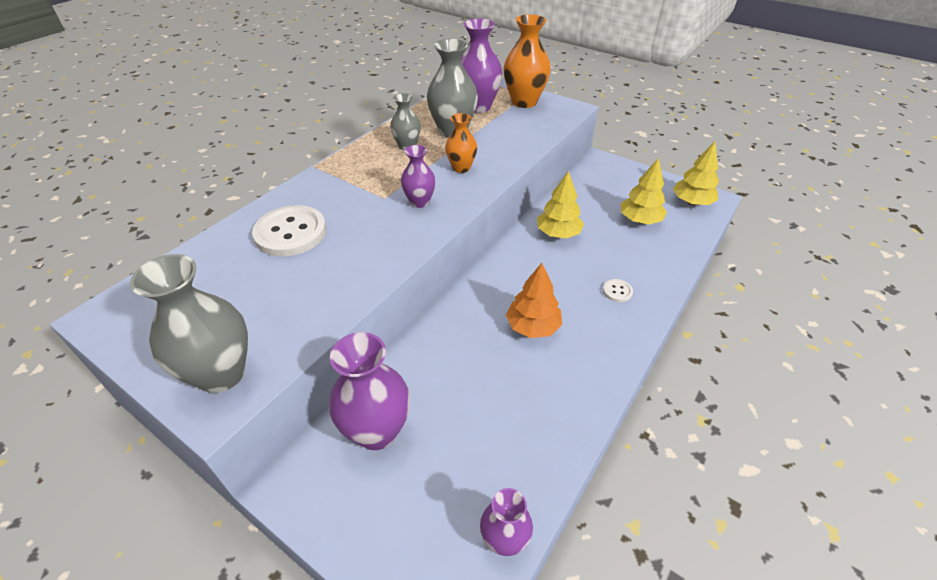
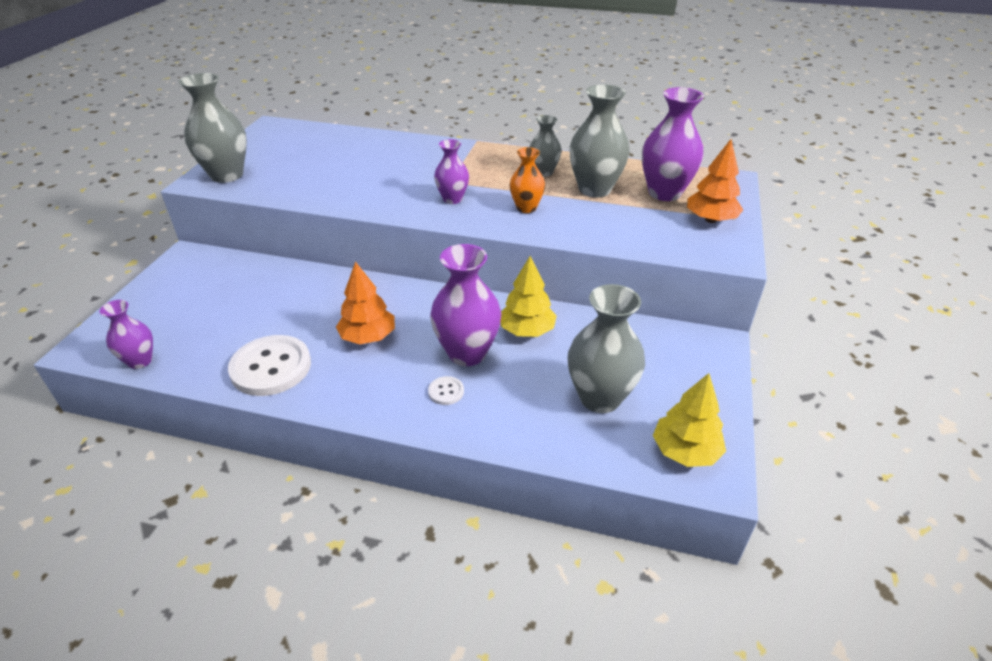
camera: 70 degrees right, 5 degrees down
(291, 233) = (379, 156): white button -> white button (271, 367)
(377, 431) = (233, 279): purple vase -> purple vase (467, 353)
(524, 102) = (710, 220): orange vase -> orange tree
(640, 220) = (600, 398): yellow tree -> grey vase

